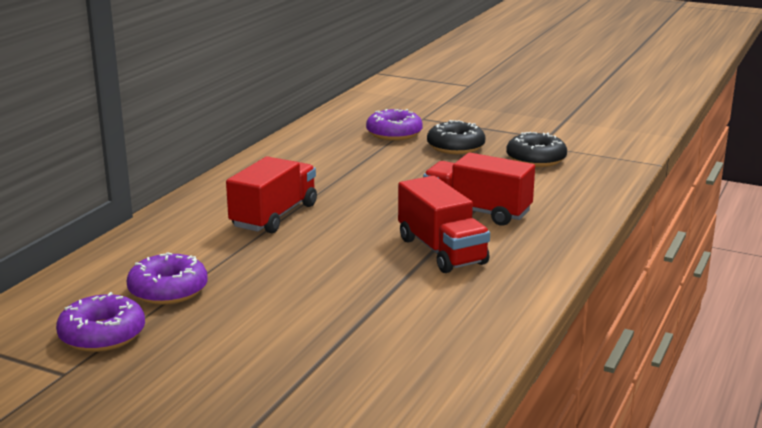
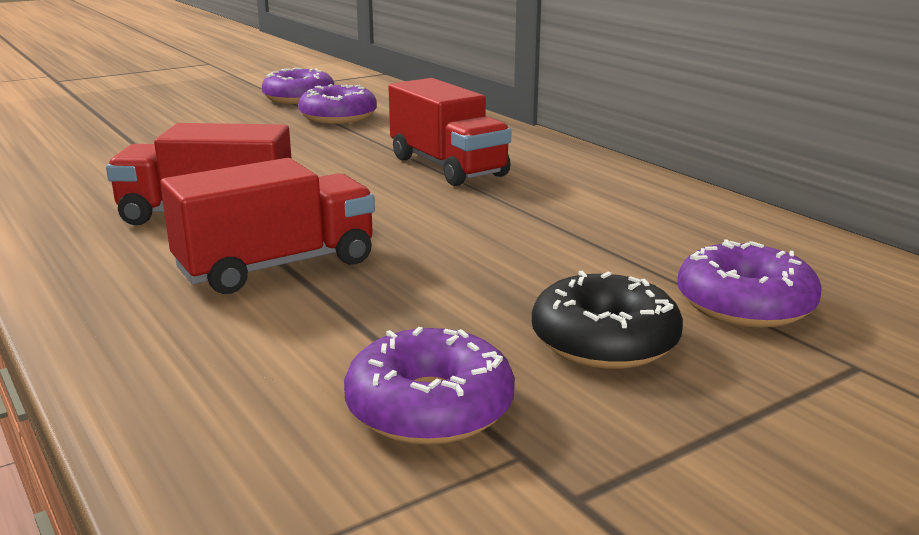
camera: 120 degrees right, 0 degrees up
(536, 159) = (430, 408): black donut -> purple donut

